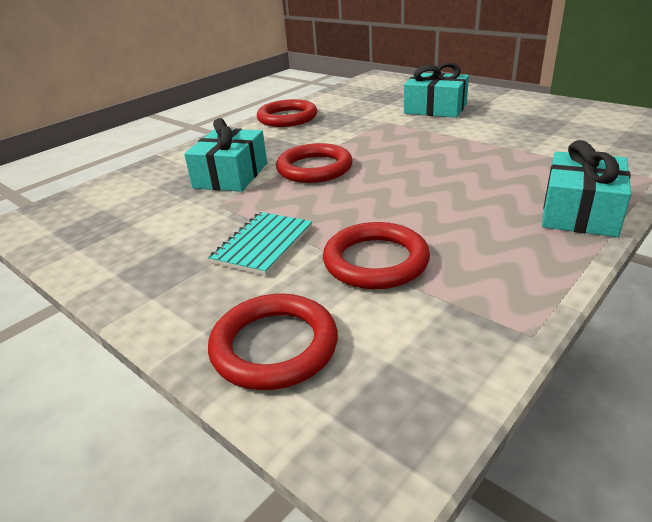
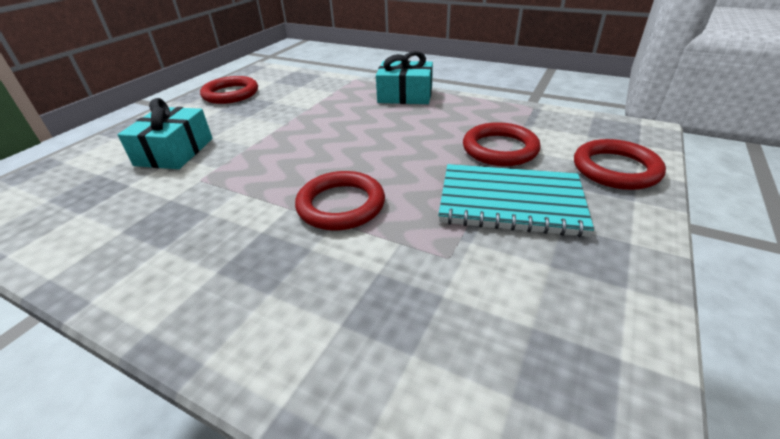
camera: 105 degrees left, 5 degrees up
(231, 175) = (365, 272): turquoise gift -> none
(263, 245) = (510, 202): turquoise notebook -> turquoise notebook, size x1.56
(287, 118) = (129, 273): red ring -> red ring (231, 94)

